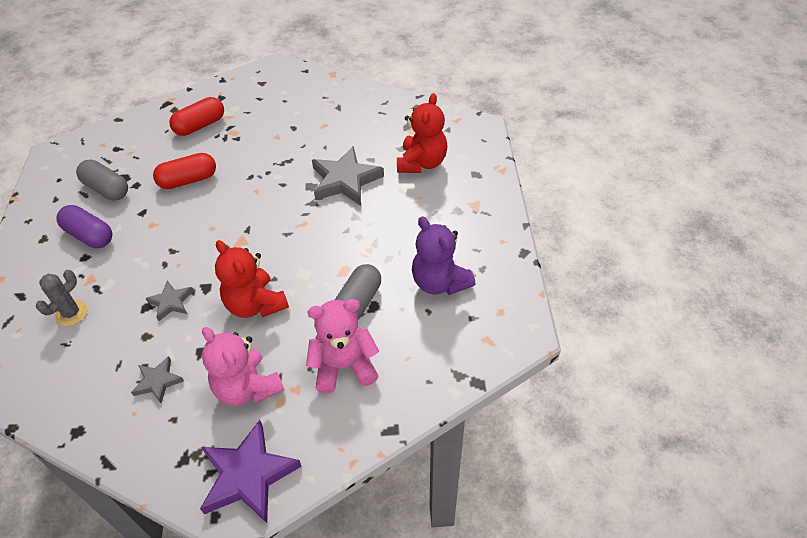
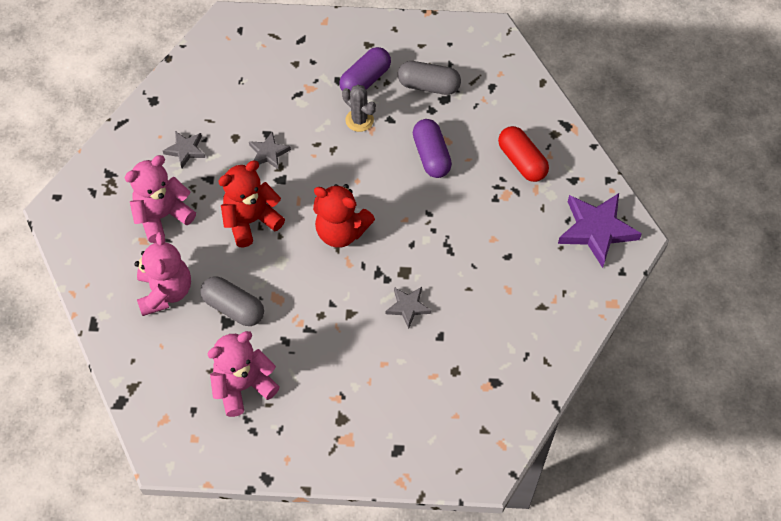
camera: 95 degrees right, 10 degrees up
(71, 313) = (272, 80): grey cactus -> grey cactus (359, 120)
(106, 189) = (428, 86): grey capsule -> grey capsule turned 60 degrees clockwise
(188, 180) = (431, 156): red capsule -> purple capsule
(248, 475) = (83, 218): purple star -> purple star (597, 230)
(345, 180) = (408, 307): grey star -> grey star, size x0.54
(421, 163) = (426, 391): red teddy bear -> red teddy bear (341, 231)
(439, 282) = (243, 386): purple teddy bear -> pink teddy bear

